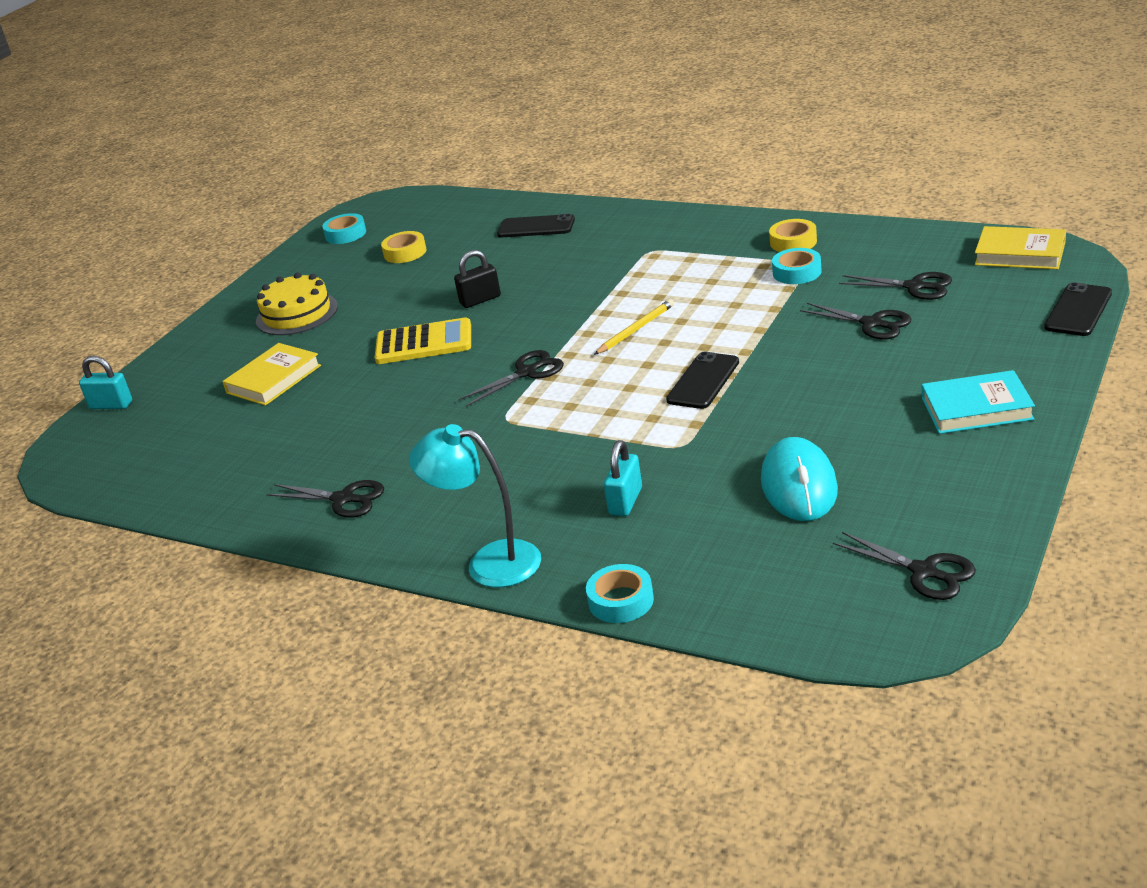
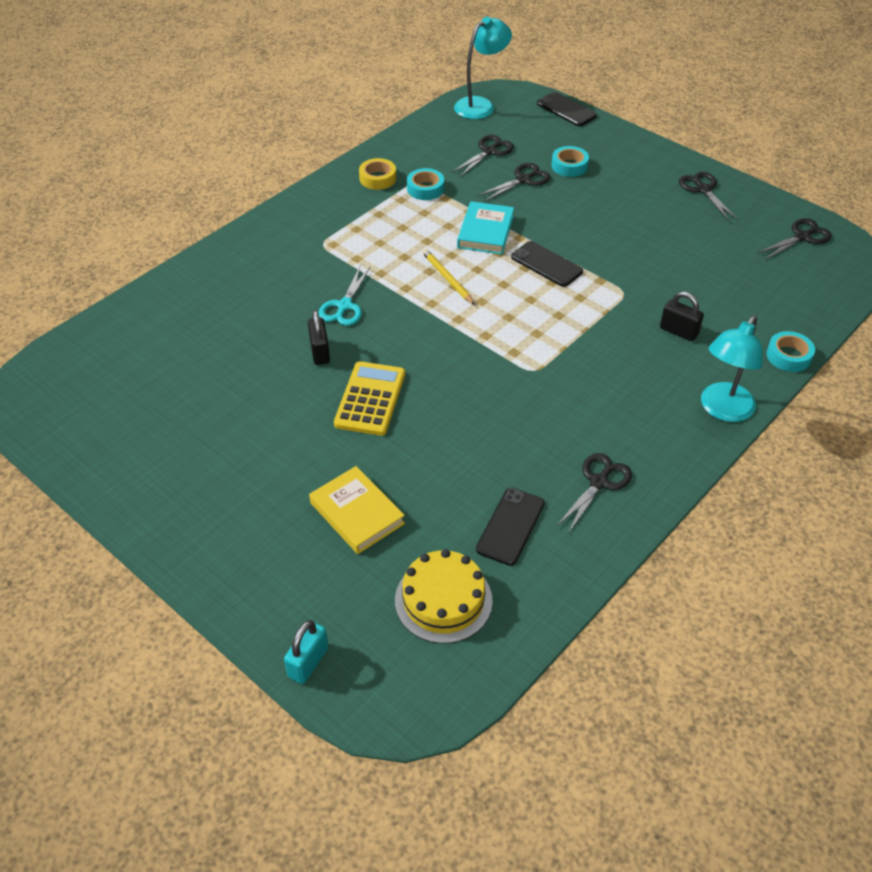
camera: 80 degrees left, 15 degrees up
(297, 314) = (230, 483): yellow cake -> yellow cake (443, 600)
(345, 234) = (75, 426): turquoise tape -> turquoise tape (569, 166)
(405, 253) = (170, 387): yellow tape -> none
(527, 373) = (470, 346): black scissors -> black scissors (703, 189)
(536, 227) = (208, 295): black phone -> black phone (510, 526)
(556, 291) = (344, 306): none -> turquoise scissors
(625, 501) = (678, 331): turquoise padlock -> black padlock
(799, 486) = (698, 257): turquoise mouse -> none
(976, 408) = (651, 173): turquoise book -> turquoise book (485, 232)
(1020, 253) = (480, 105): yellow book -> turquoise lamp

